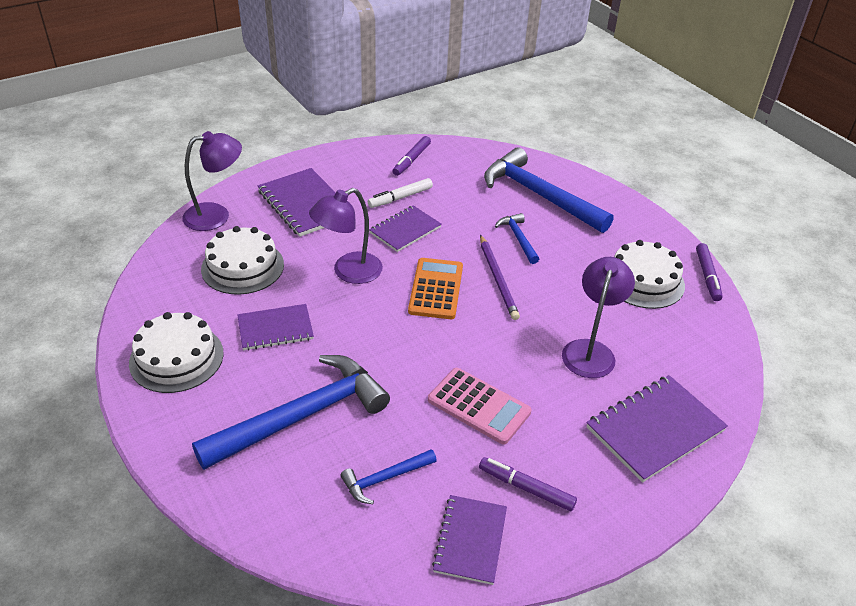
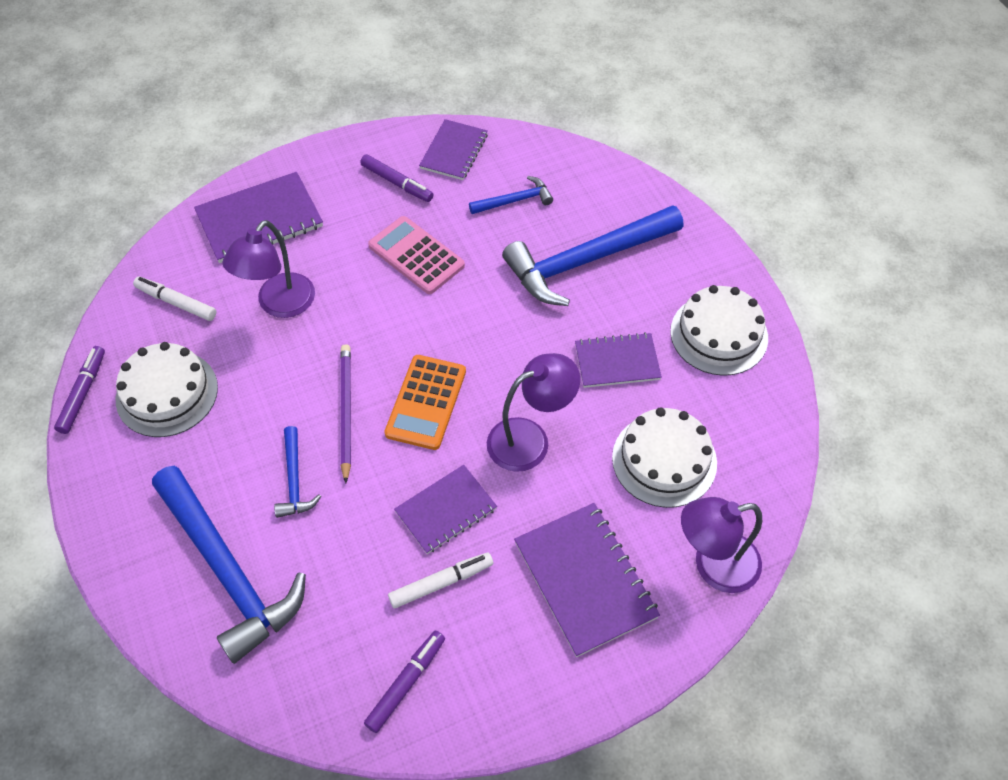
camera: 170 degrees left, 15 degrees up
(683, 345) = (176, 302): none -> white marker

